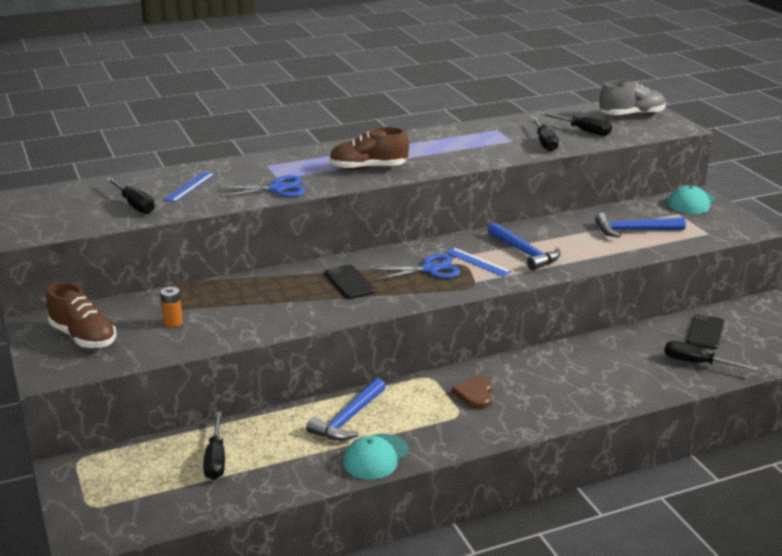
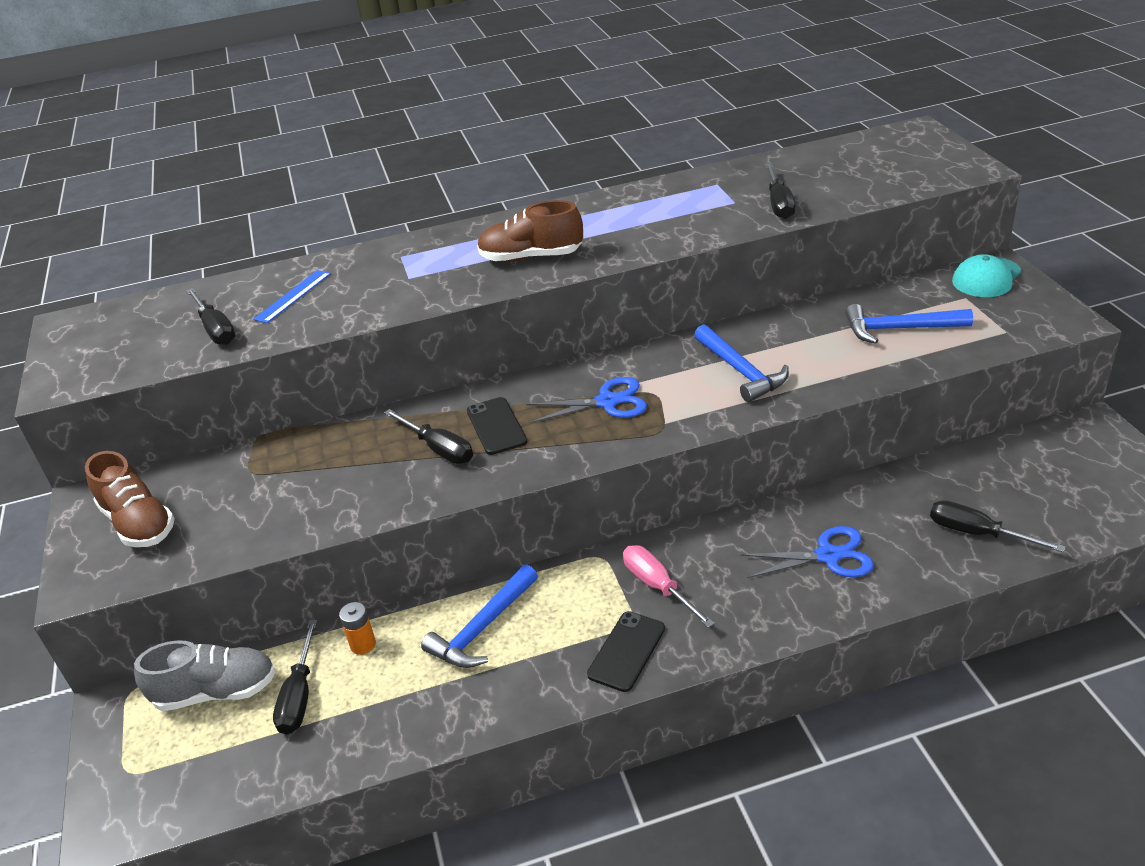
camera: 10 degrees right, 10 degrees up
(173, 322) = (255, 497): orange battery -> orange battery (363, 644)
(277, 189) = (404, 297): blue scissors -> blue scissors (828, 556)
(376, 457) = (508, 696): turquoise cap -> none
(475, 394) = (658, 586): brown heart -> pink screwdriver
(477, 262) = (674, 388): blue ruler -> none
(583, 131) = (836, 181): black screwdriver -> black screwdriver (439, 449)
(632, 115) = (908, 151): grey shoe -> grey shoe (216, 691)
(705, 332) = (993, 478): black phone -> black phone (626, 651)

